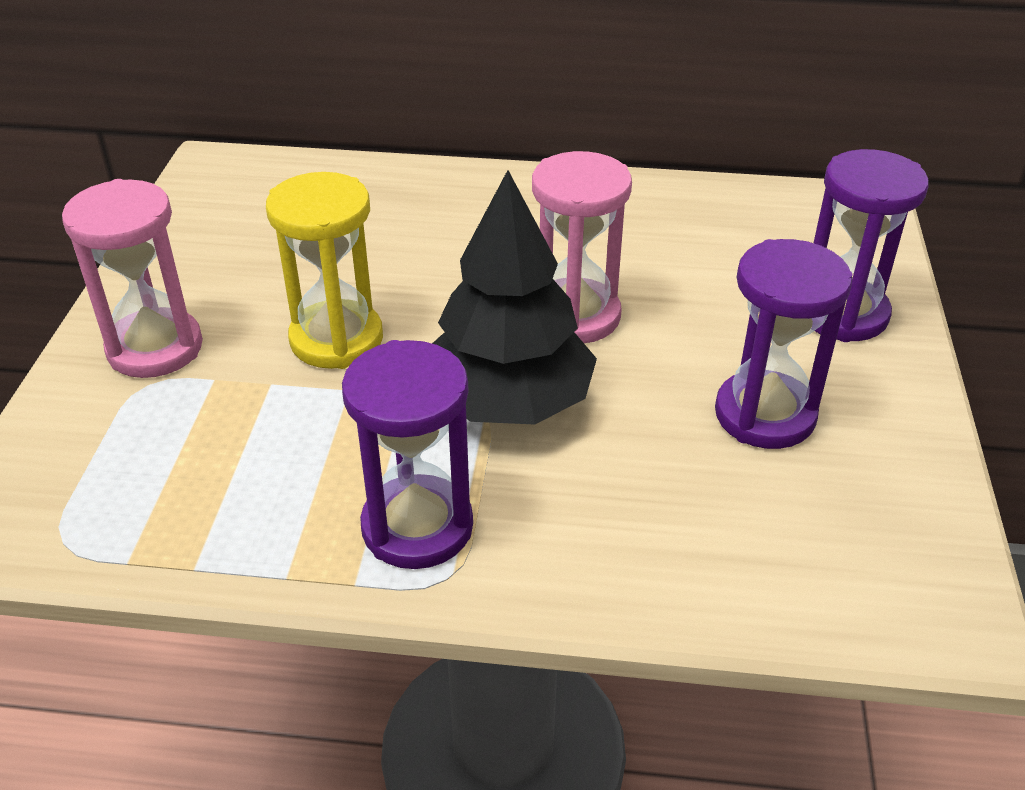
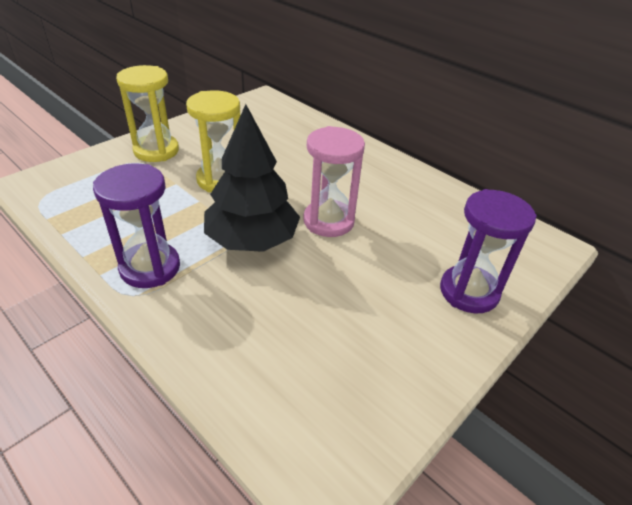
camera: 35 degrees right, 0 degrees up
(155, 348) = (156, 151): pink hourglass -> yellow hourglass
(765, 415) = (361, 315): purple hourglass -> none

